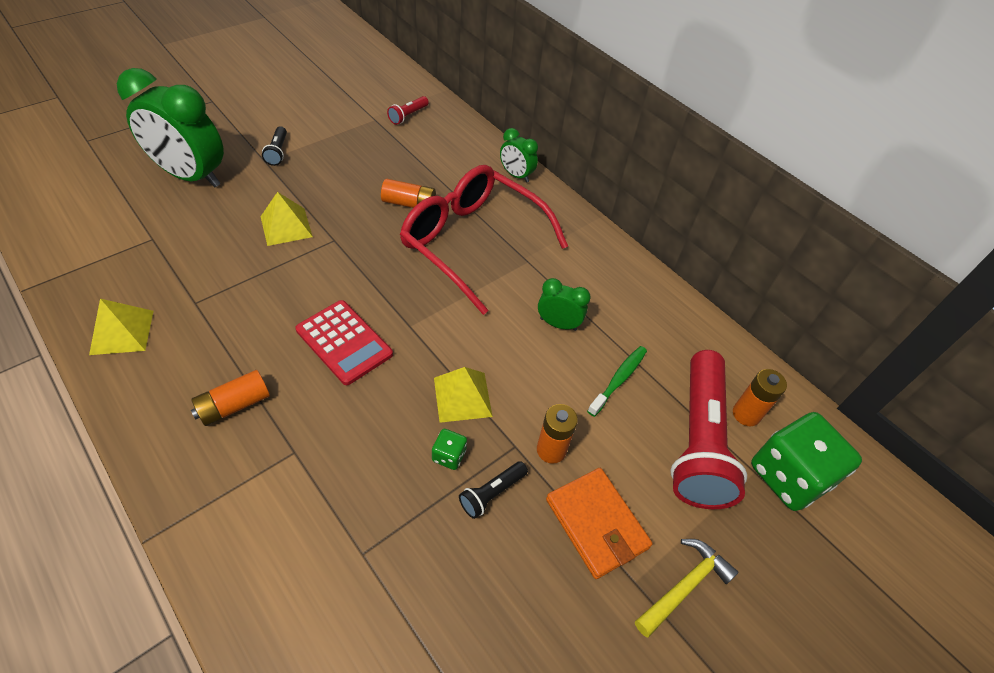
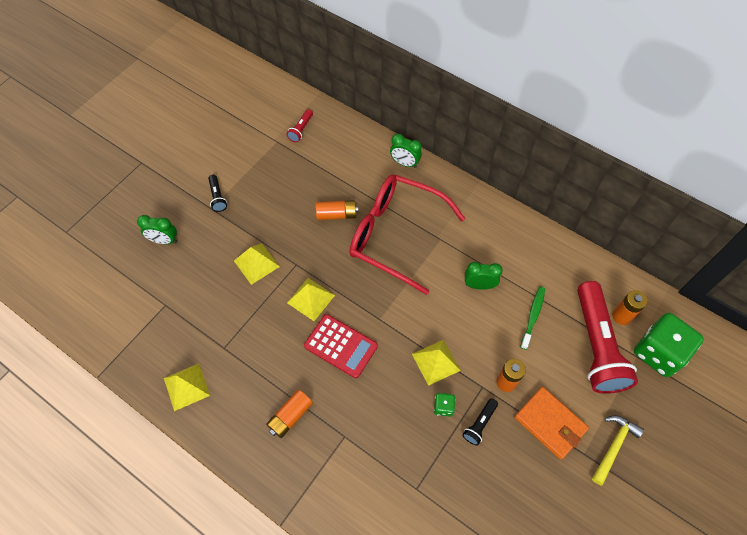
camera: 10 degrees left, 10 degrees up
(191, 176) = (164, 240): green clock -> green clock, size x0.48
(332, 280) = (311, 299): none -> yellow pyramid

